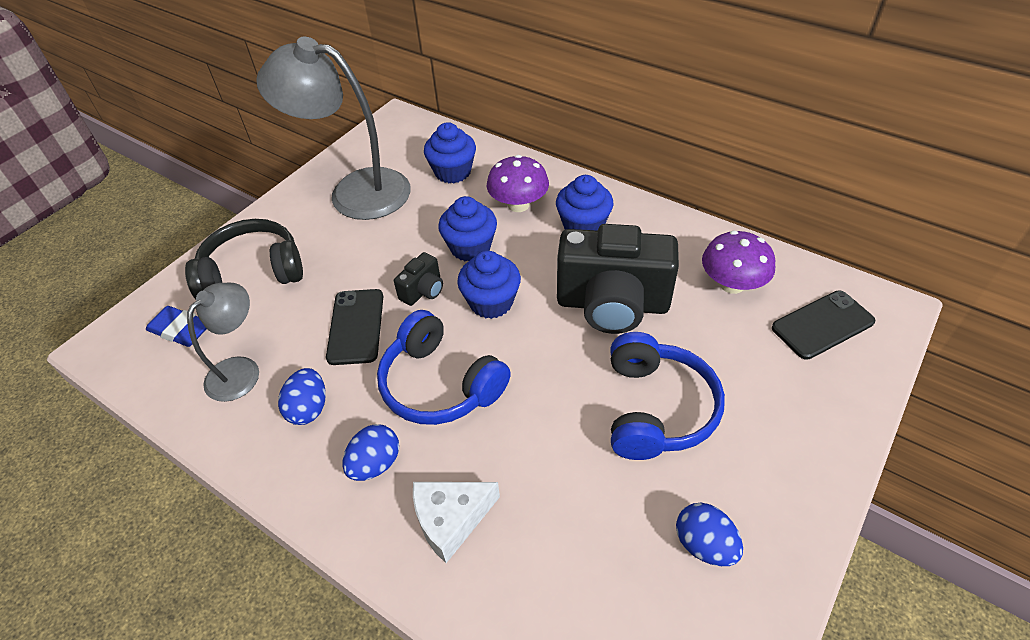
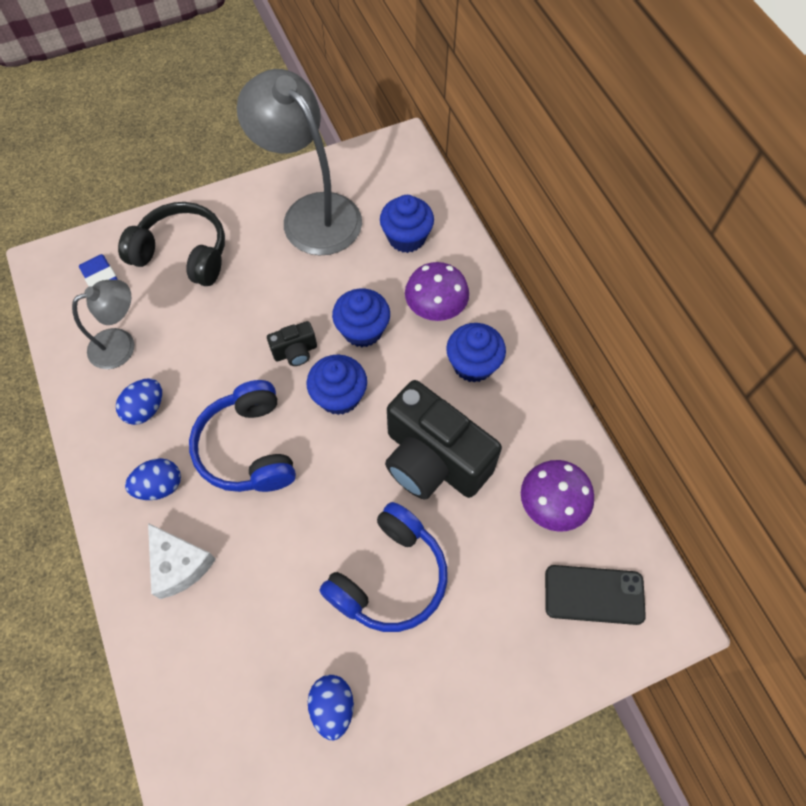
camera: 30 degrees right, 15 degrees up
(356, 326) = (224, 355): black phone -> none
(451, 519) = (179, 565): white cheese -> white cheese turned 135 degrees counterclockwise

